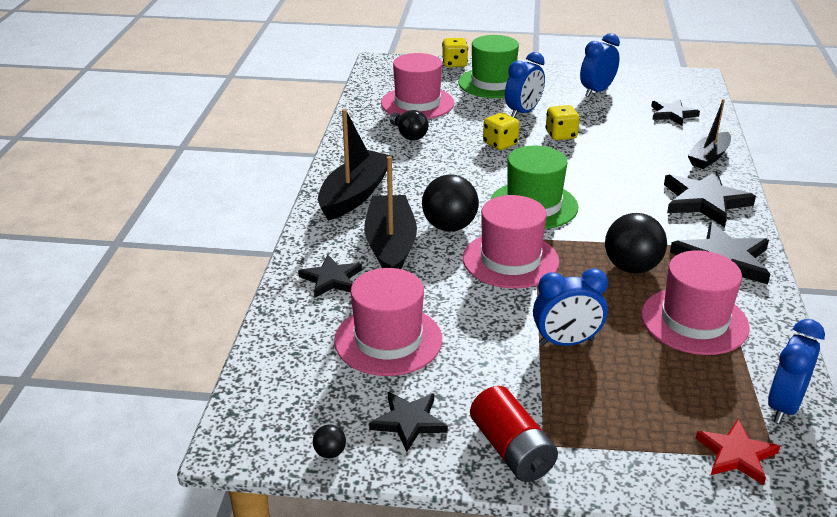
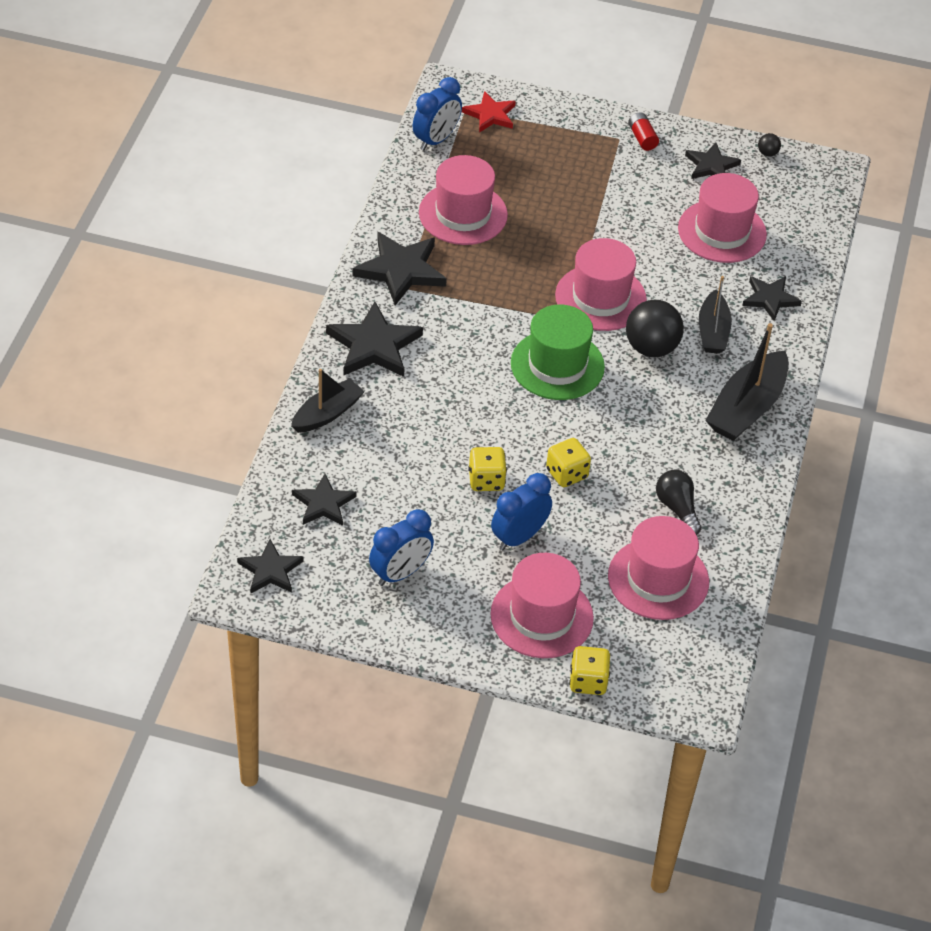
camera: 175 degrees left, 15 degrees up
(390, 245) = (713, 331): black boat -> black boat, size x0.65
(493, 83) = (541, 616): green hat -> pink hat
(512, 450) = (642, 138): red battery -> red battery, size x0.58
(566, 342) = (577, 210): blue clock -> none
(631, 267) = (490, 274): black ball -> none
(683, 85) = (270, 570): none -> black star

